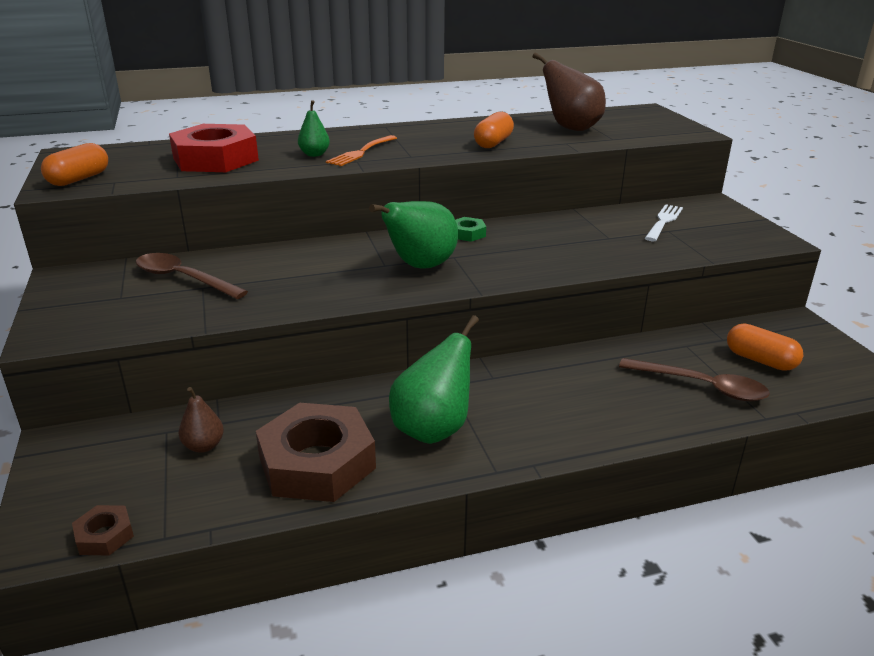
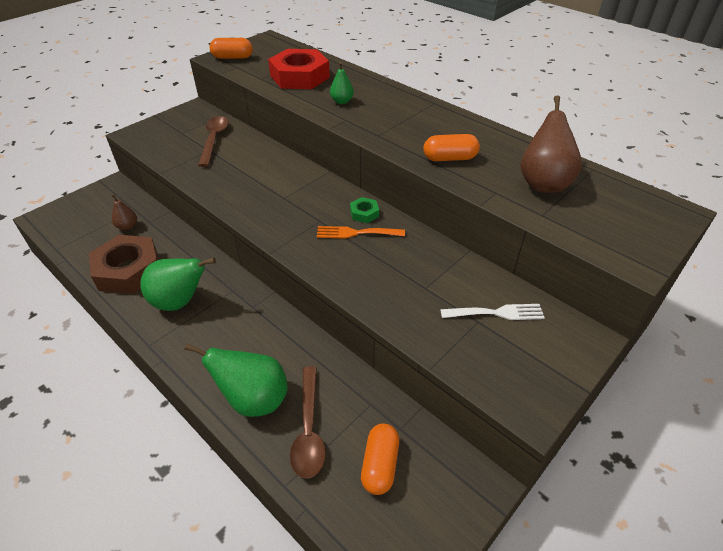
camera: 60 degrees right, 15 degrees up
(104, 535) = (52, 232): brown nut -> none
(361, 152) = (364, 115): orange fork -> orange fork (356, 233)
(419, 266) = (292, 212): green pear -> green pear (253, 399)

